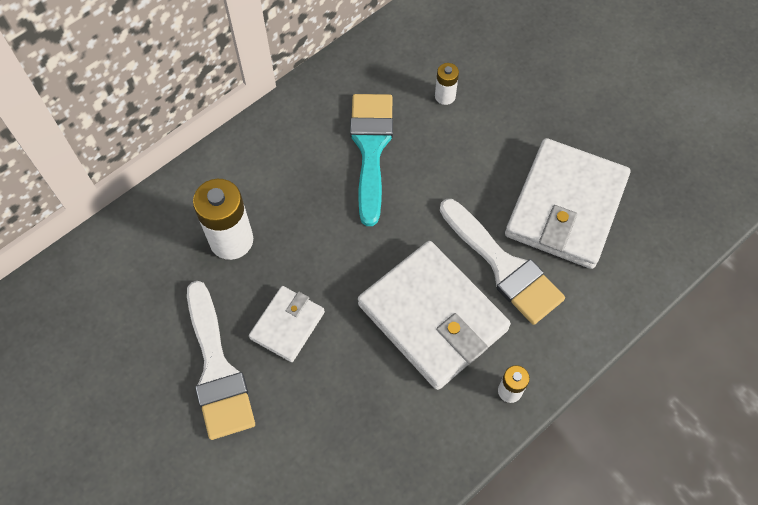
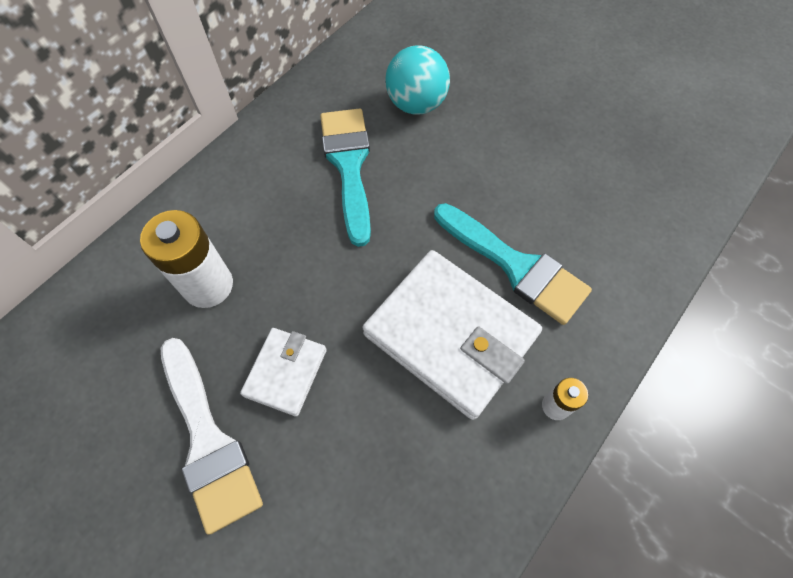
camera: 10 degrees left, 0 degrees up
(445, 96) = (416, 104): white battery -> turquoise ball
(503, 266) = (515, 266): white brush -> turquoise brush
(565, 207) = (565, 194): white wallet -> none

